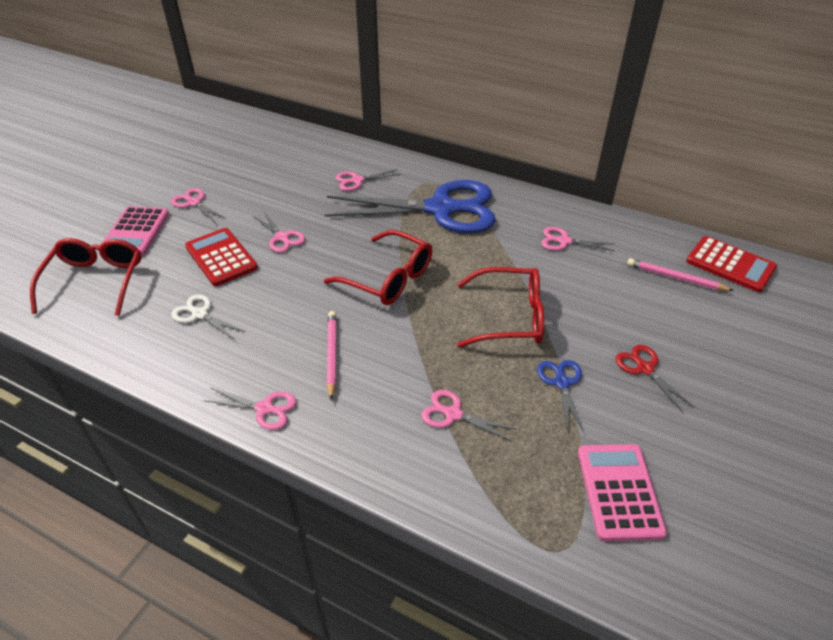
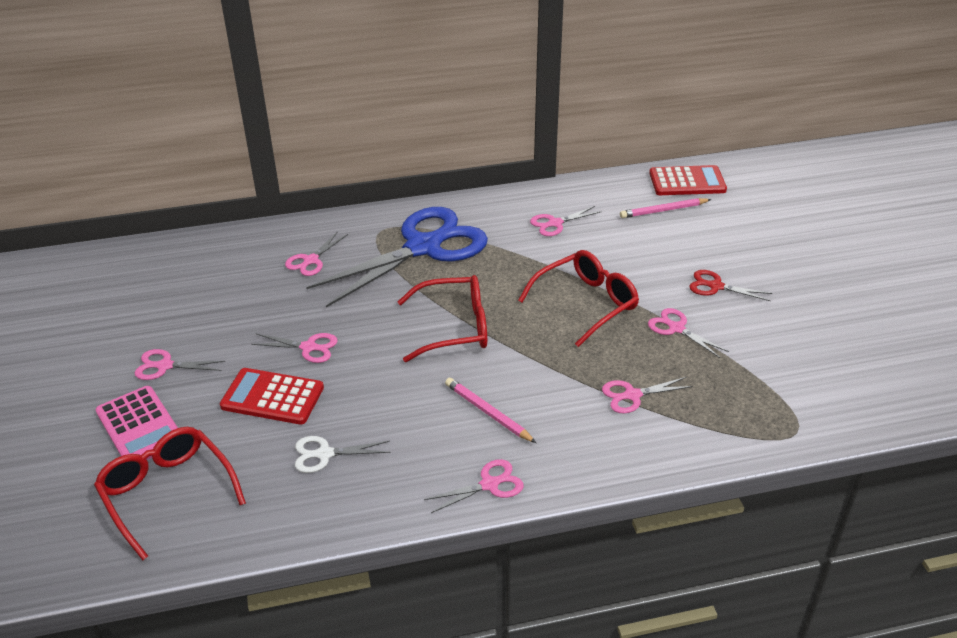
camera: 40 degrees left, 5 degrees down
(561, 382) = (676, 328): blue scissors -> pink scissors
(619, 491) = (788, 374): pink calculator -> none

